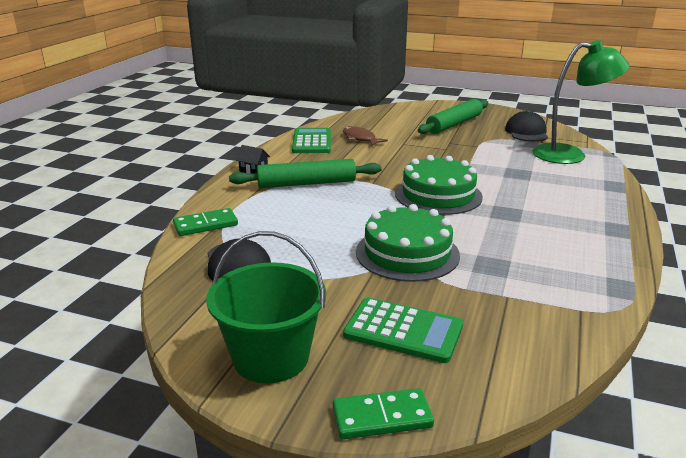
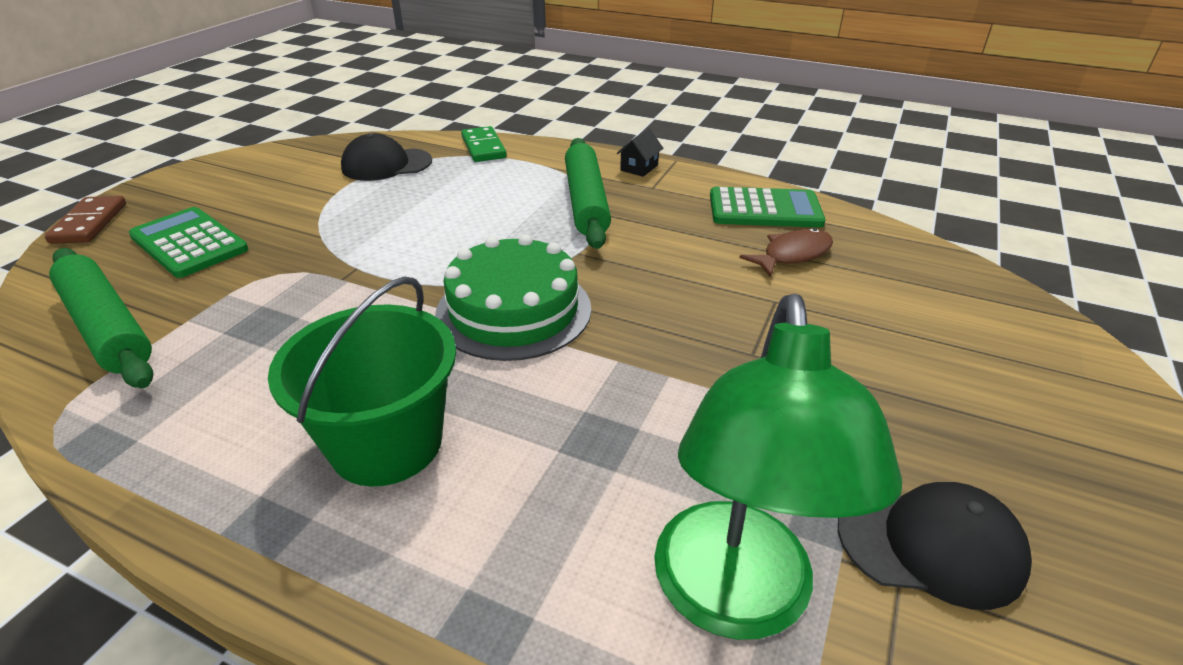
camera: 95 degrees right, 10 degrees up
(271, 357) = (217, 181): green bucket -> green bucket (386, 443)
(382, 417) = (89, 223): green domino -> brown domino
(403, 331) = (189, 243): green calculator -> green calculator turned 105 degrees clockwise
(407, 253) = (341, 261): green cake -> none
(454, 124) = (944, 396): green rolling pin -> green rolling pin (106, 327)

